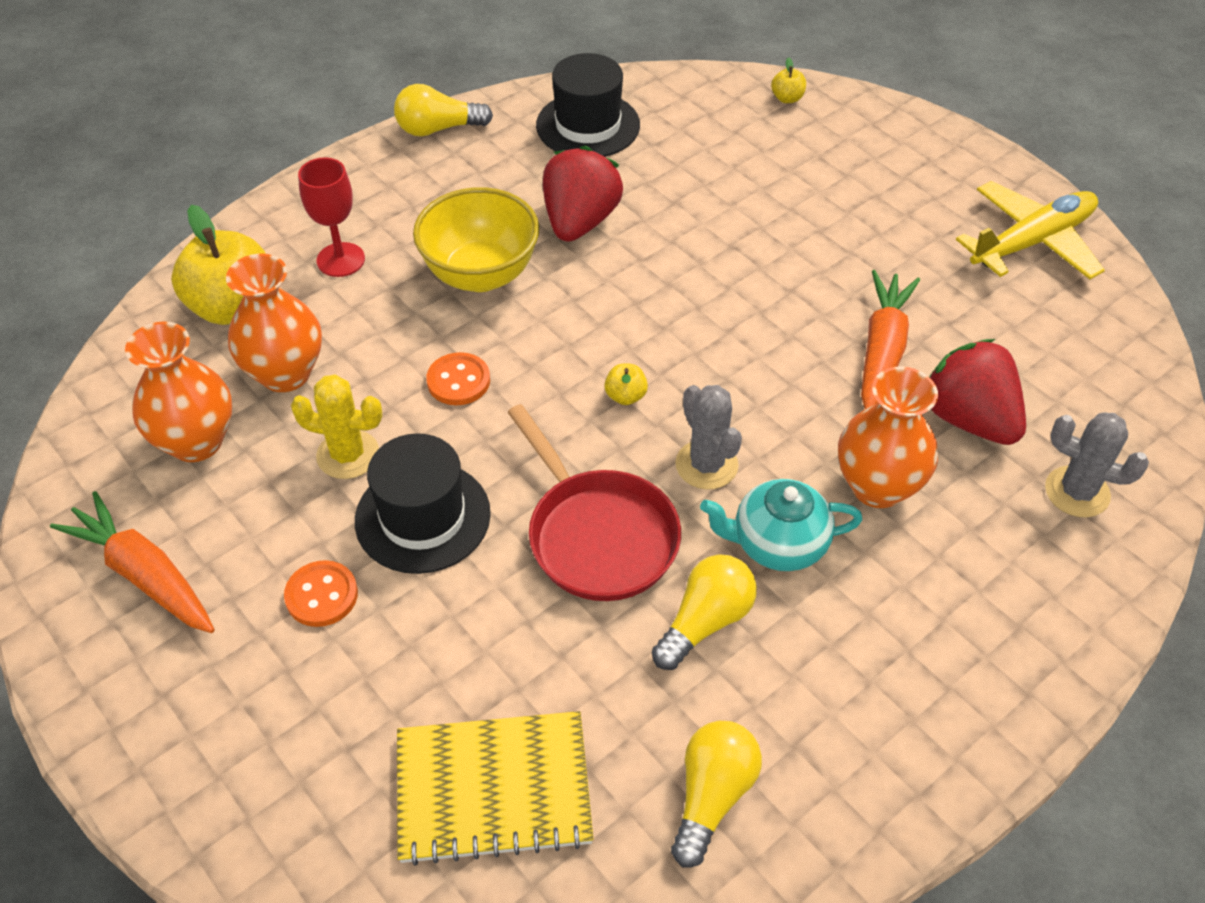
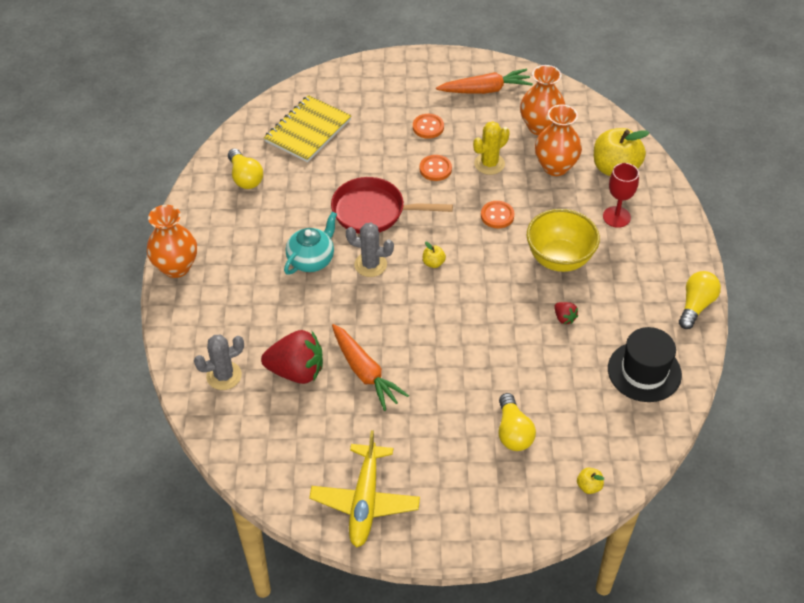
camera: 130 degrees right, 0 degrees up
(422, 517) = (435, 169): black hat -> orange button
(580, 221) = (564, 318): red strawberry -> red strawberry, size x0.44
(705, 621) = (305, 217): yellow light bulb -> yellow light bulb (513, 432)
(877, 486) = (301, 311): orange vase -> orange vase (176, 267)

